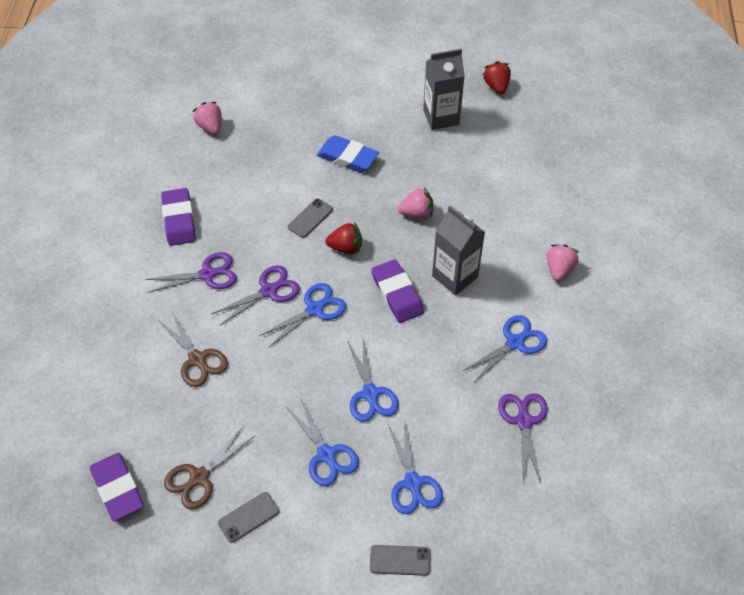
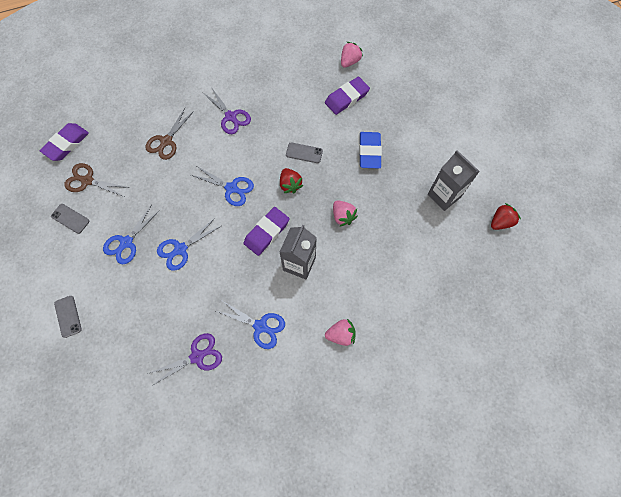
camera: 65 degrees right, 15 degrees up
(179, 220) = (265, 82): purple eraser -> purple eraser (346, 98)
(268, 291) = (234, 155): purple scissors -> none
(413, 483) = (124, 302): blue scissors -> none

